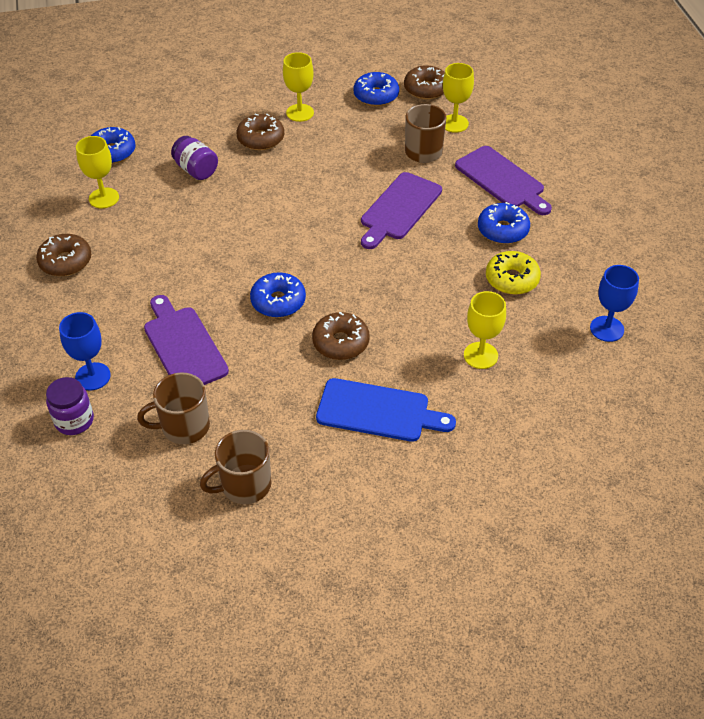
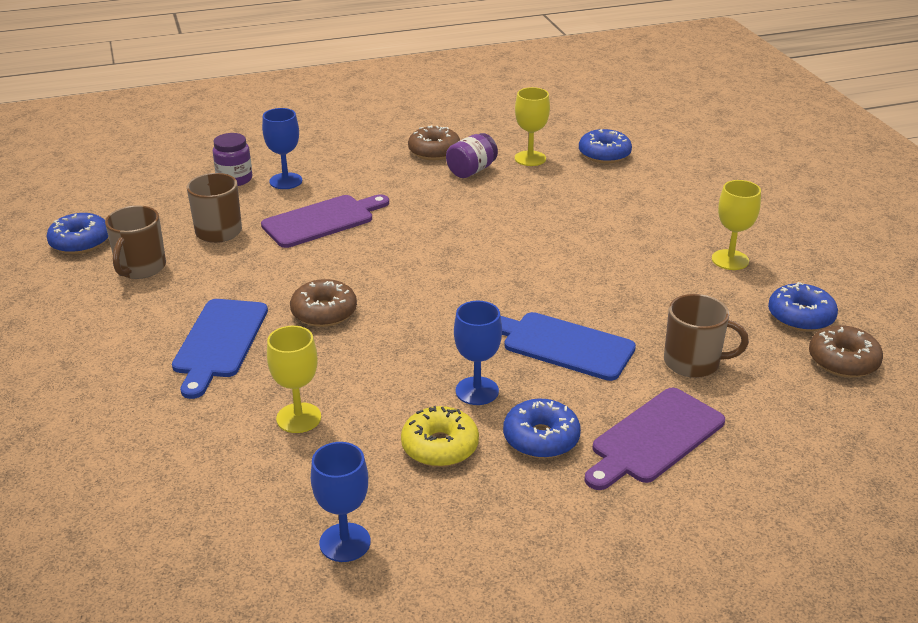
camera: 85 degrees right, 15 degrees down
(196, 170) = (592, 202): purple jar -> purple jar (471, 171)
(244, 485) = (140, 268): brown mug -> brown mug turned 135 degrees counterclockwise
(261, 139) = (664, 237): brown donut -> none
(278, 301) = (387, 268): blue donut -> blue donut (80, 242)
(399, 209) = (562, 345): purple cutting board -> blue cutting board
(451, 257) = (477, 391): none -> blue goblet
(454, 123) = (771, 390): yellow goblet -> none

